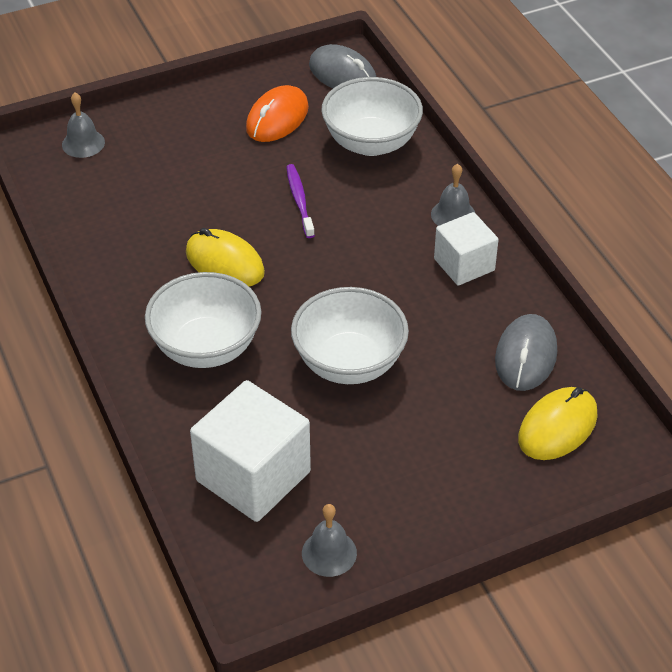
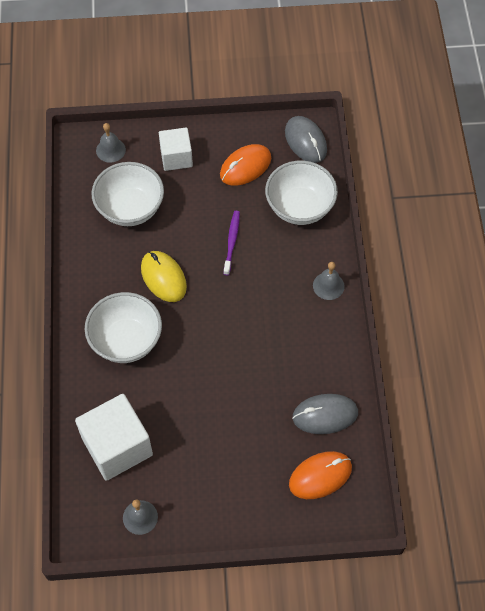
camera: 20 degrees right, 15 degrees up
(349, 363) = (210, 382): white bowl -> white bowl (130, 208)
(464, 265) = (317, 329): white cube -> white cube (176, 157)
(526, 356) = (325, 415): grey mouse -> grey mouse turned 45 degrees clockwise
(557, 427) = (320, 476): yellow mouse -> orange mouse

